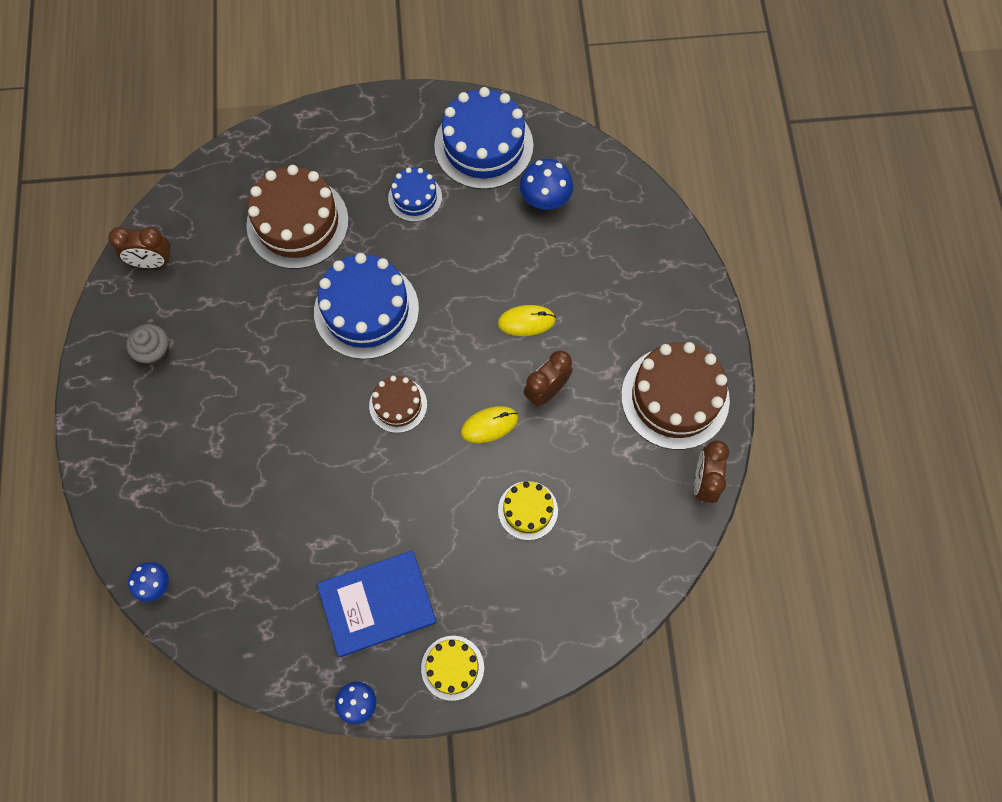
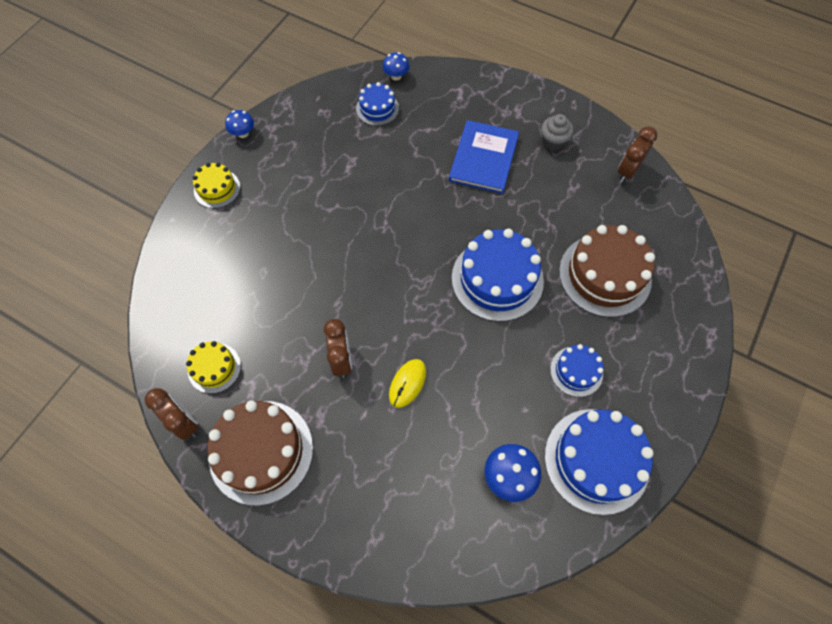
camera: 125 degrees right, 5 degrees down
(221, 571) = (377, 108): none -> blue cake
(377, 604) = (288, 172): blue book -> blue book (483, 158)
(398, 405) = (408, 257): brown cake -> none
(489, 425) = (347, 304): yellow mouse -> none
(528, 510) = (269, 290): yellow cake -> yellow cake (214, 368)

